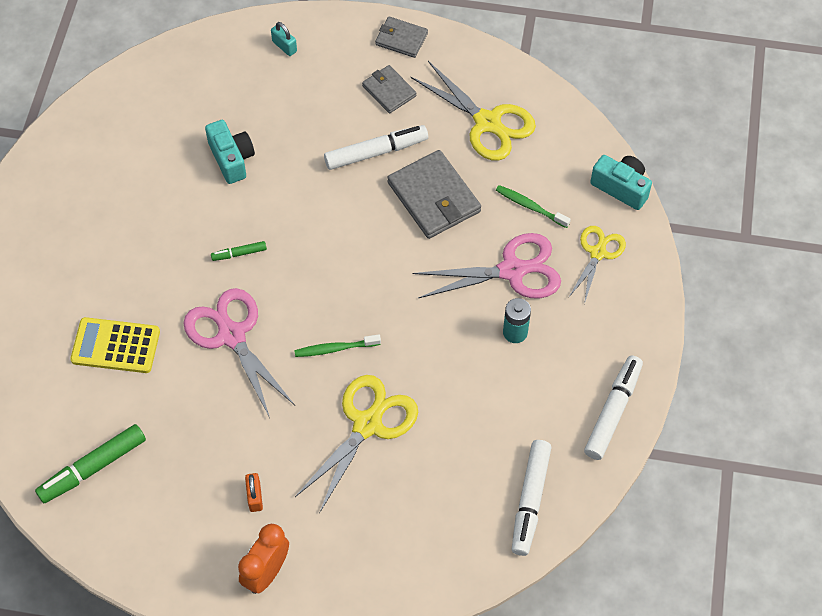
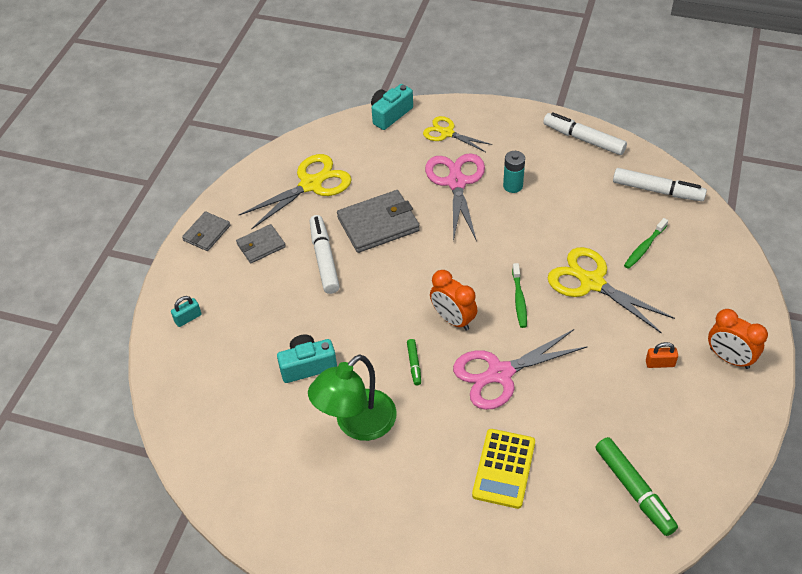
camera: 80 degrees left, 10 degrees down
(163, 211) = (357, 424): none -> green lamp
(301, 285) = (453, 319): none -> orange clock
(530, 206) = (398, 166): green toothbrush -> green toothbrush (644, 247)

